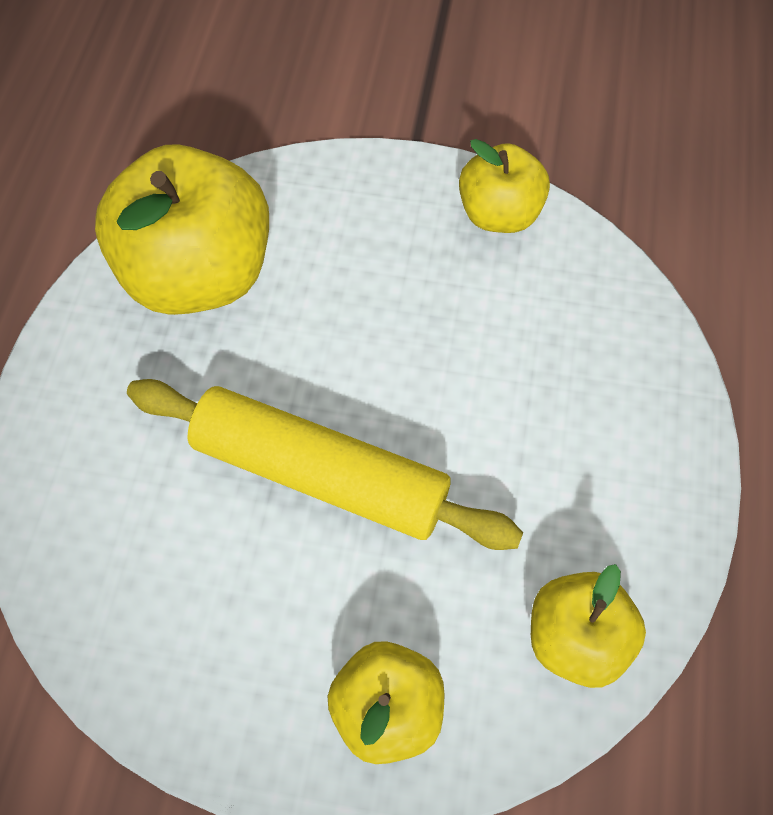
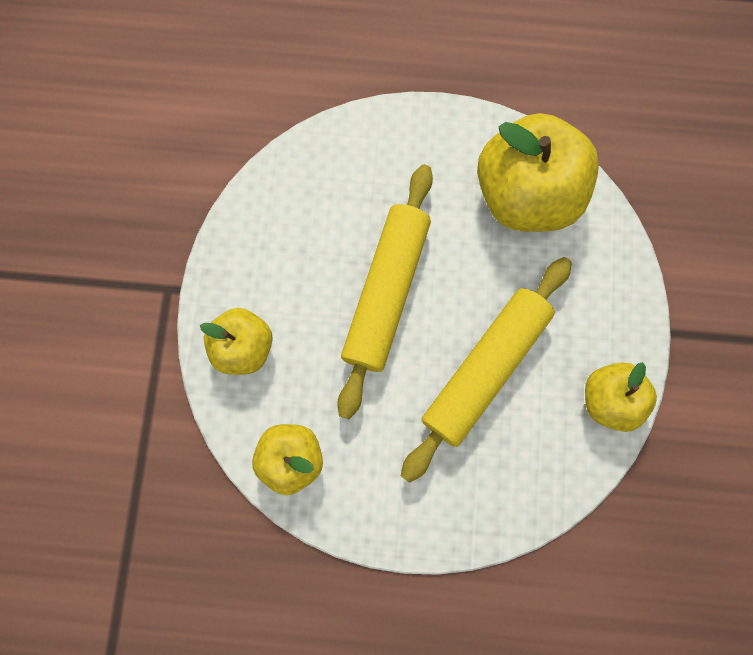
camera: 85 degrees right, 15 degrees up
(450, 352) = (485, 369): none -> yellow rolling pin

